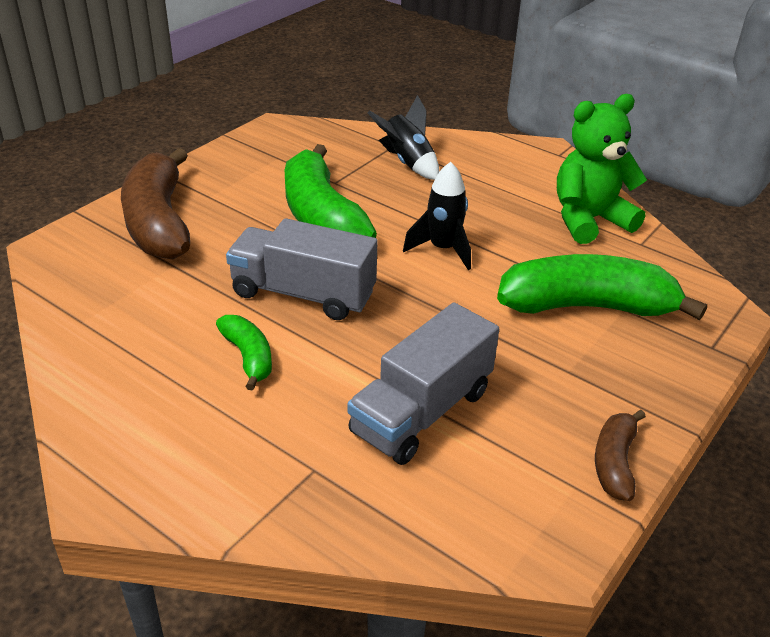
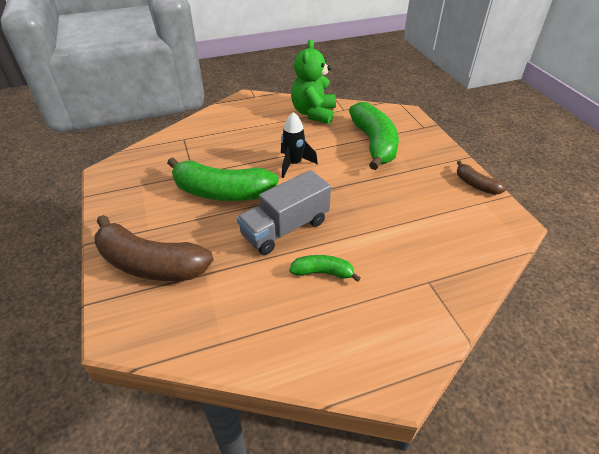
camera: 55 degrees left, 5 degrees up
(407, 163) = (206, 141): black rocket -> none
(421, 412) = (410, 226): grey truck -> none
(587, 306) = (374, 144): green banana -> green banana turned 135 degrees clockwise

